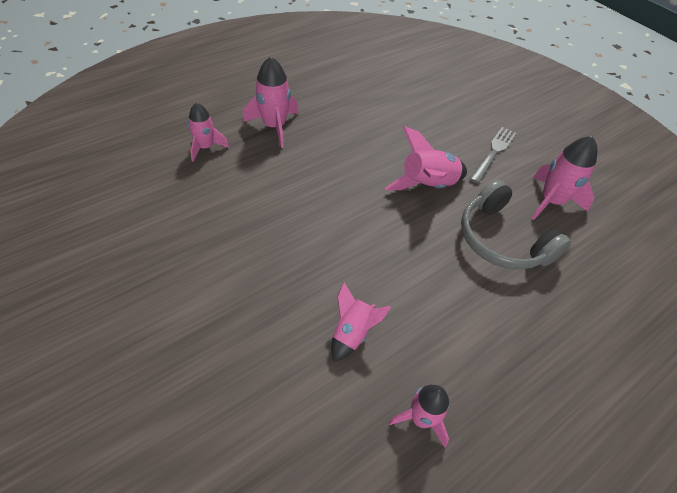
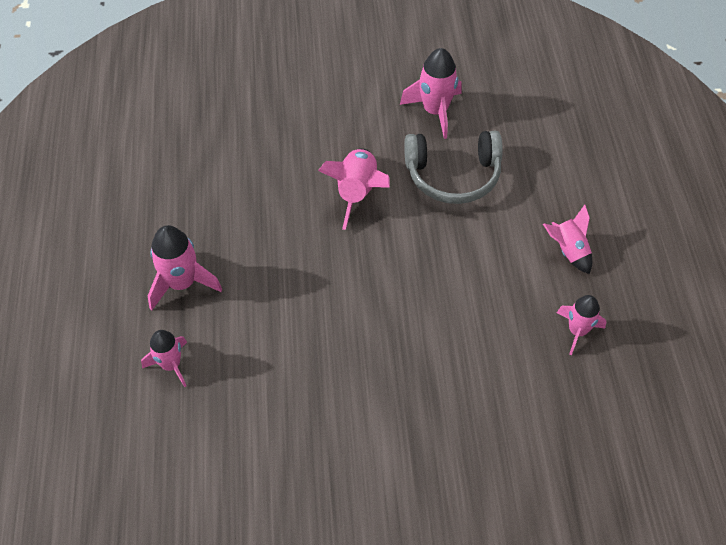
camera: 55 degrees left, 5 degrees up
(352, 333) = (481, 339): pink rocket -> pink rocket (568, 250)
(493, 152) = (350, 113): grey fork -> none

